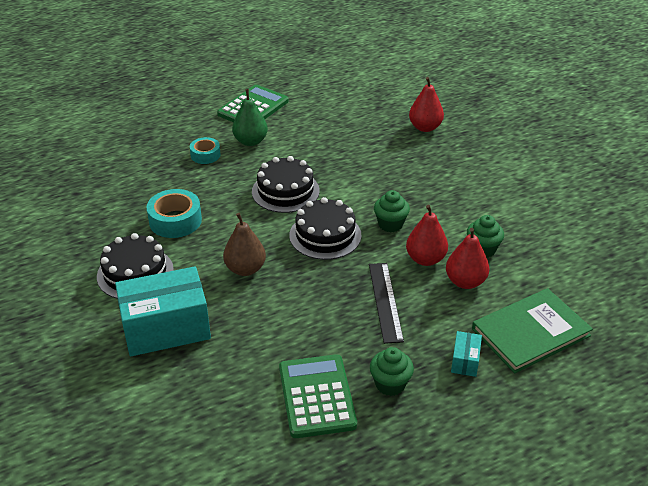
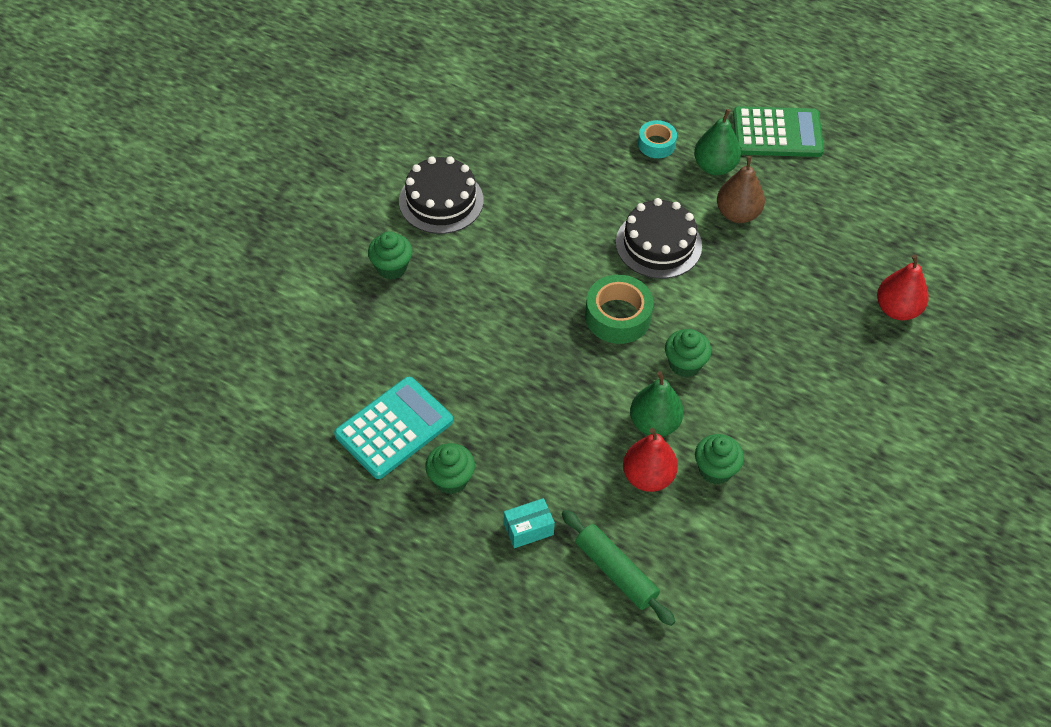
camera: 55 degrees right, 15 degrees up
(166, 328) = (391, 267): turquoise box -> green cupcake
(175, 221) = (535, 184): turquoise tape -> none
(245, 269) = (514, 280): brown pear -> brown pear (737, 214)
(317, 396) = (394, 428): green calculator -> turquoise calculator
(325, 235) = (618, 316): black cake -> green tape
(385, 301) = (560, 419): black ruler -> none
(425, 259) = (654, 423): red pear -> green pear
(530, 332) = (616, 572): green book -> green rolling pin

